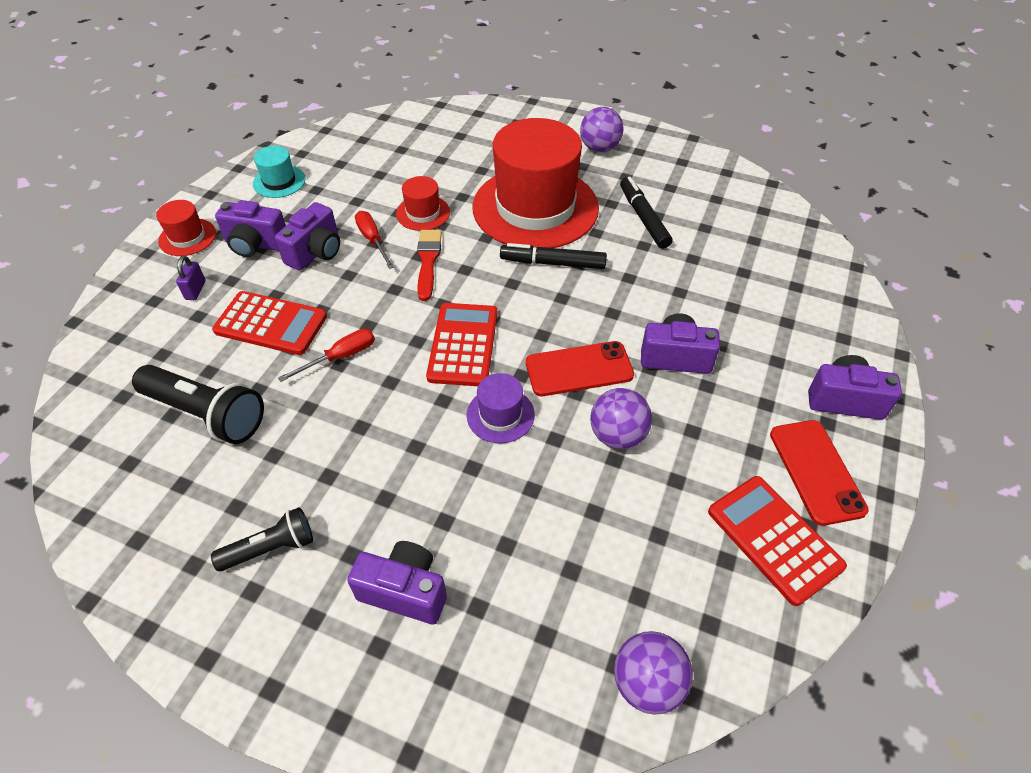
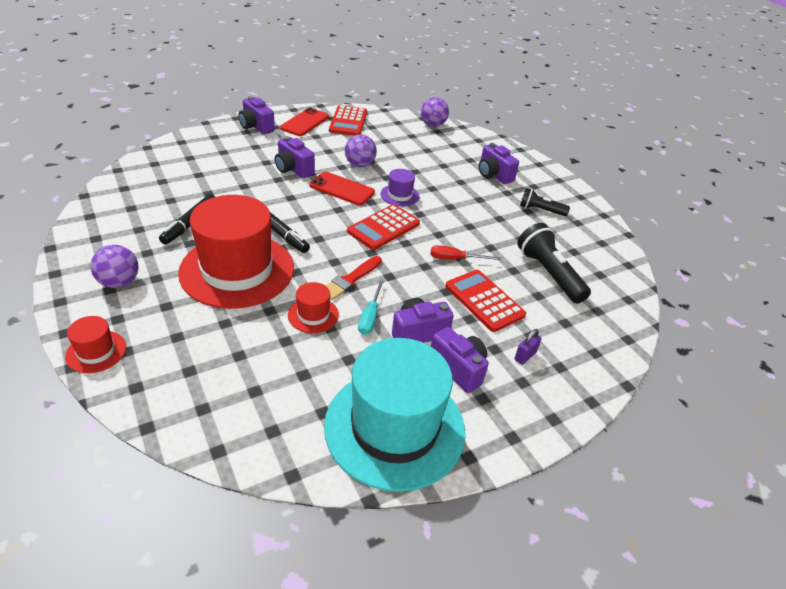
camera: 145 degrees left, 10 degrees down
(187, 237) = (512, 413): red hat -> red hat (96, 351)
(279, 181) = (394, 427): turquoise hat -> turquoise hat, size x2.36
(373, 240) = (370, 316): red screwdriver -> turquoise screwdriver

